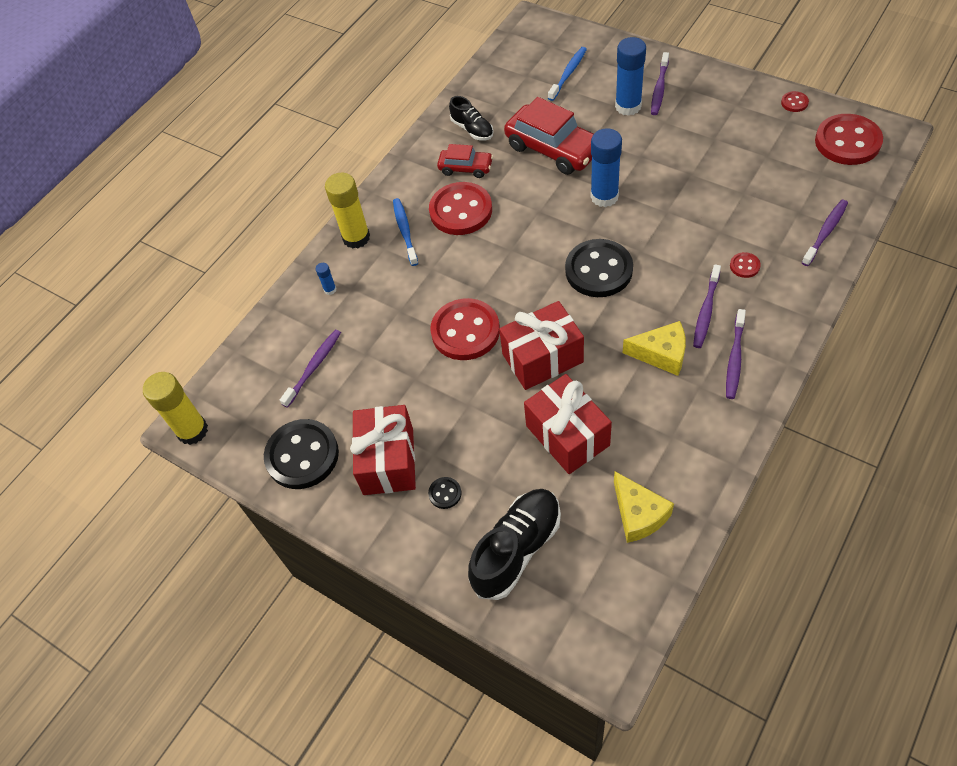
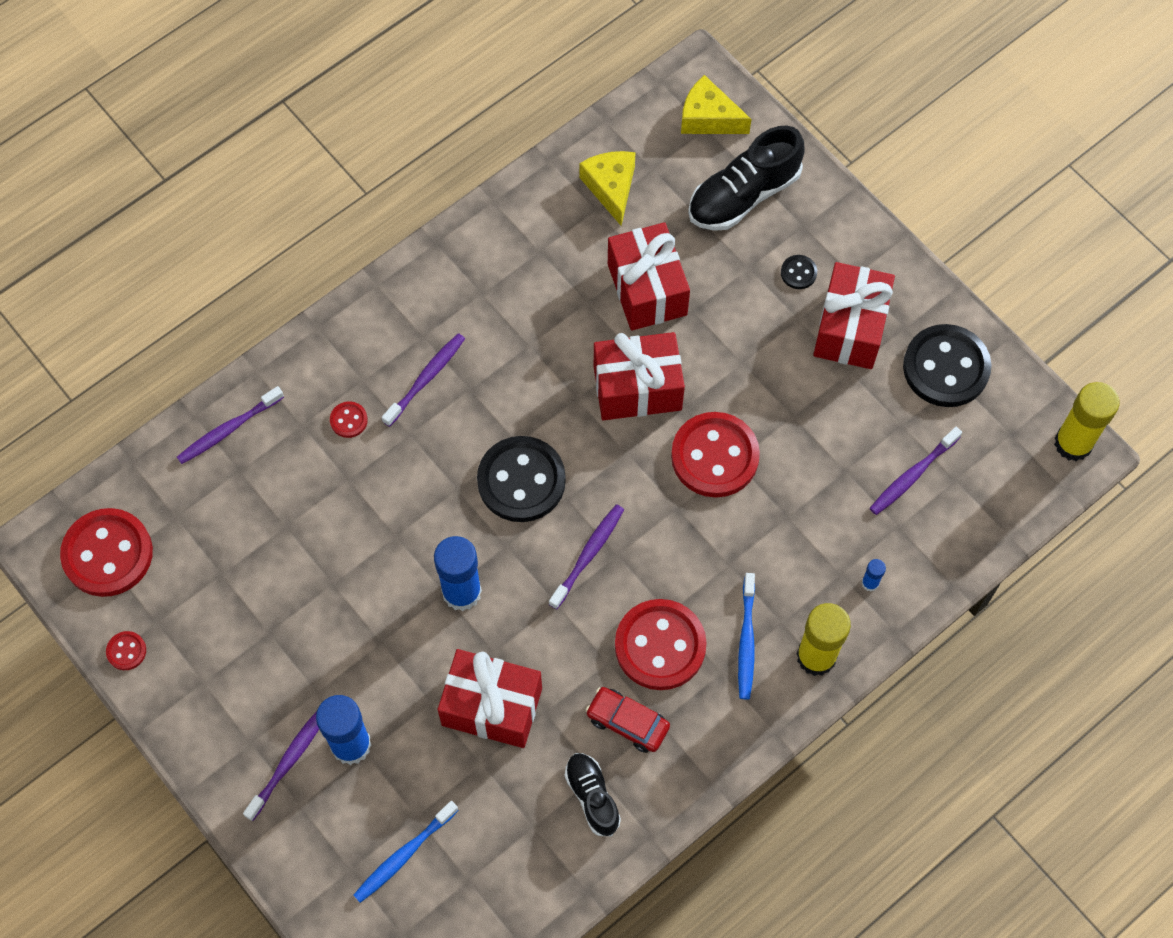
camera: 170 degrees left, 10 degrees up
(553, 149) = (492, 706): red car -> red gift
(661, 354) = (503, 344): yellow cheese -> yellow cheese (708, 118)
(735, 358) = (427, 311): purple toothbrush -> purple toothbrush (588, 555)

